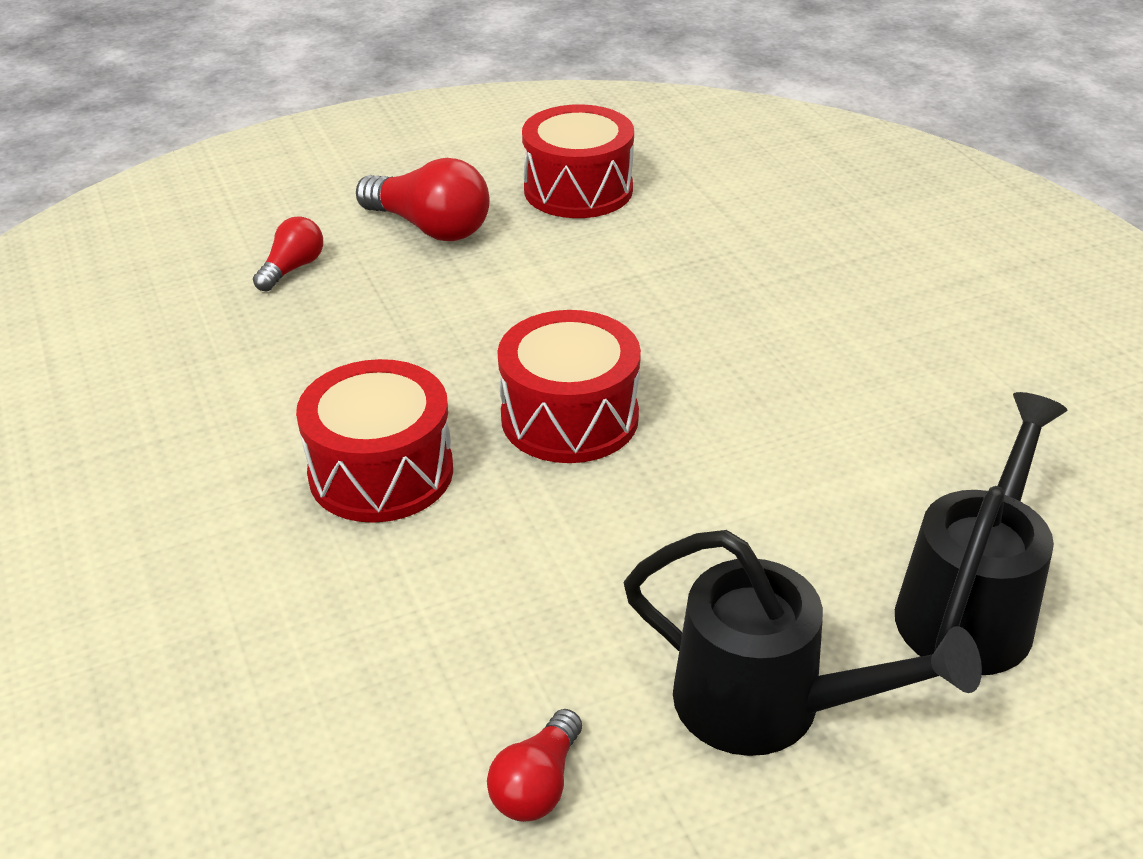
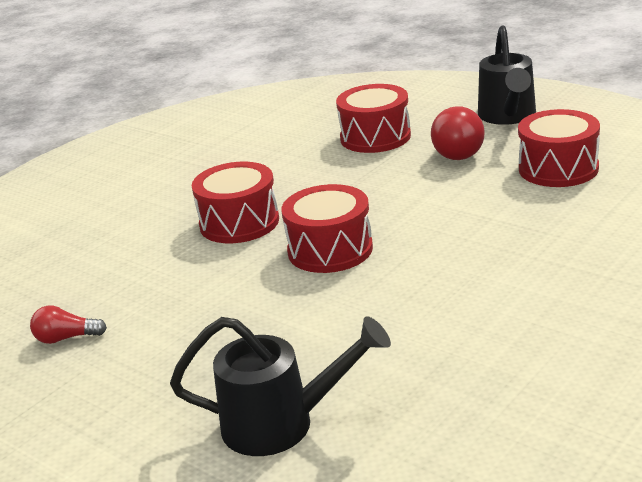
camera: 65 degrees right, 10 degrees down
(292, 268) = (375, 137): red light bulb -> red drum
(768, 706) = (154, 382): black watering can -> black watering can (508, 116)

